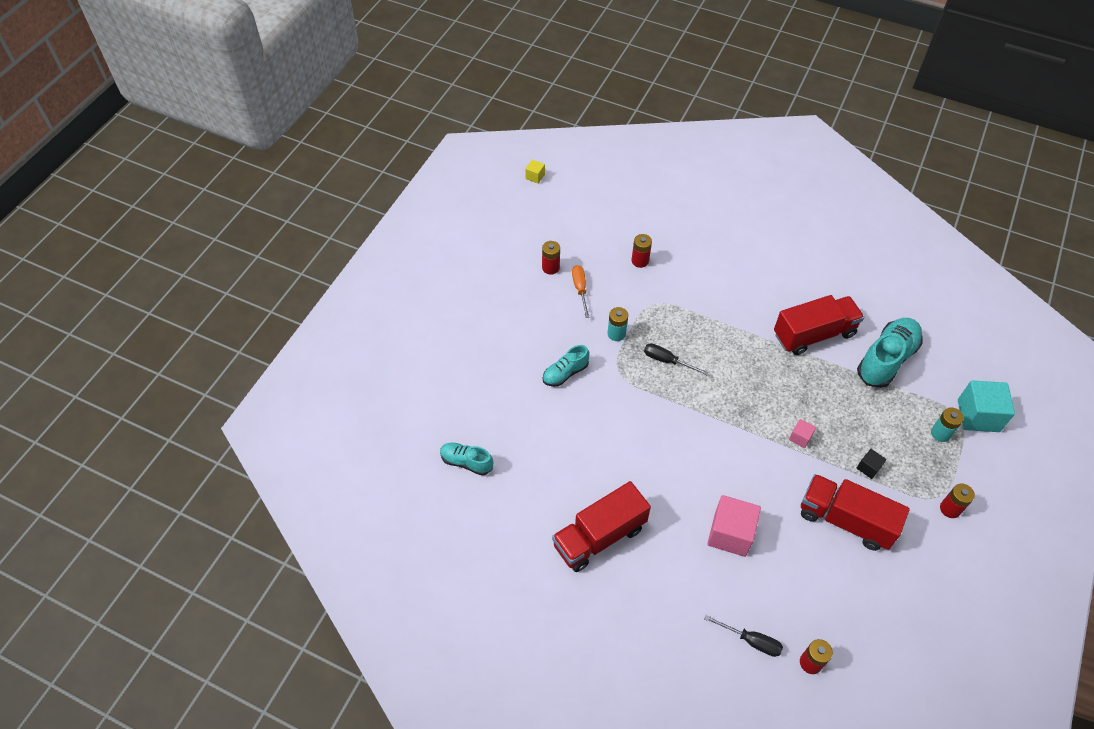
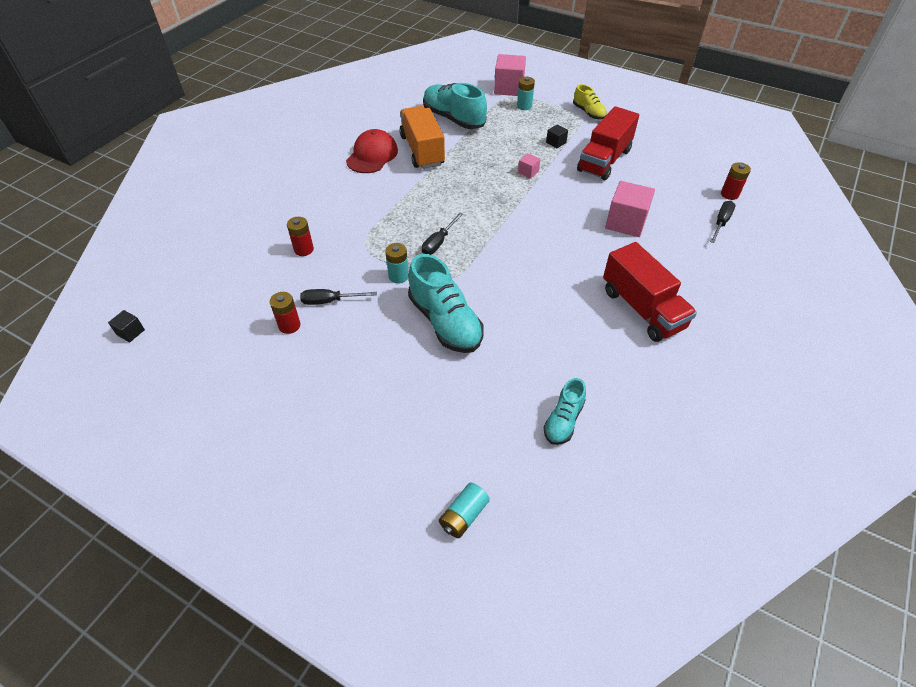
camera: 85 degrees left, 5 degrees down
(385, 396) = (463, 515): none -> turquoise battery
(535, 176) = (130, 332): yellow cube -> black cube
(565, 373) = (445, 322): turquoise shoe -> turquoise shoe, size x1.78
(580, 289) = (330, 301): orange screwdriver -> black screwdriver
(792, 292) = (372, 155): none -> red cap
(814, 334) = (422, 150): red truck -> orange truck
(950, 509) = (588, 113): red battery -> yellow shoe
(978, 415) = (509, 88): turquoise cube -> pink cube

